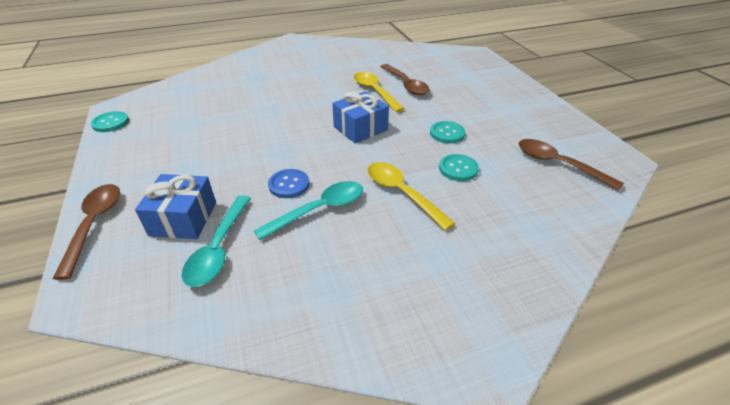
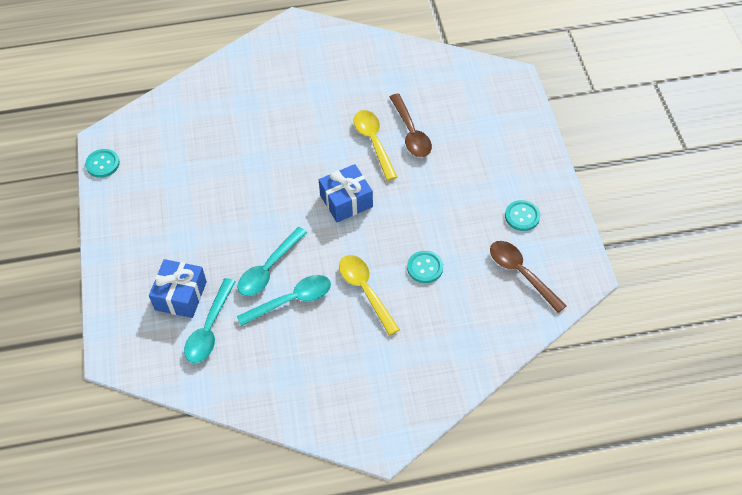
camera: 10 degrees right, 15 degrees up
(94, 225) = (111, 293): brown spoon -> none
(289, 185) = (269, 268): blue button -> turquoise spoon
(447, 133) = (430, 218): turquoise button -> turquoise button (522, 216)

